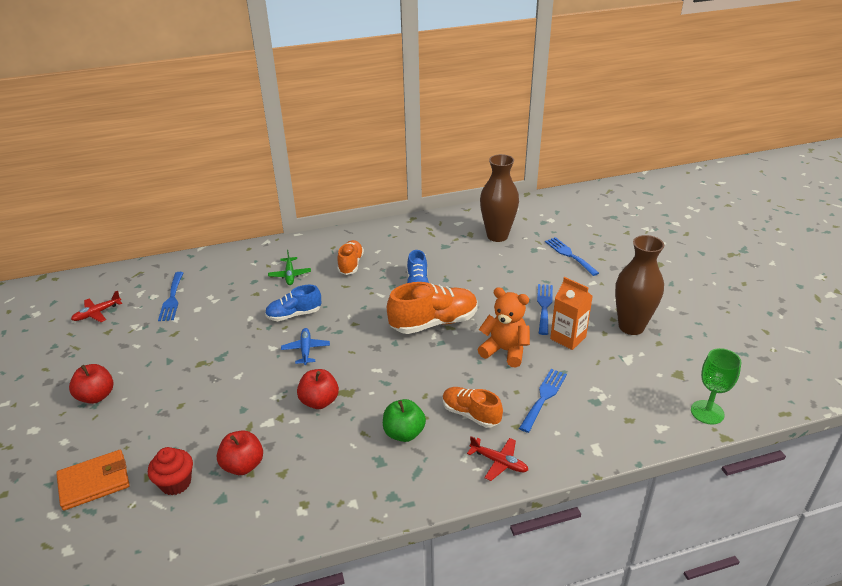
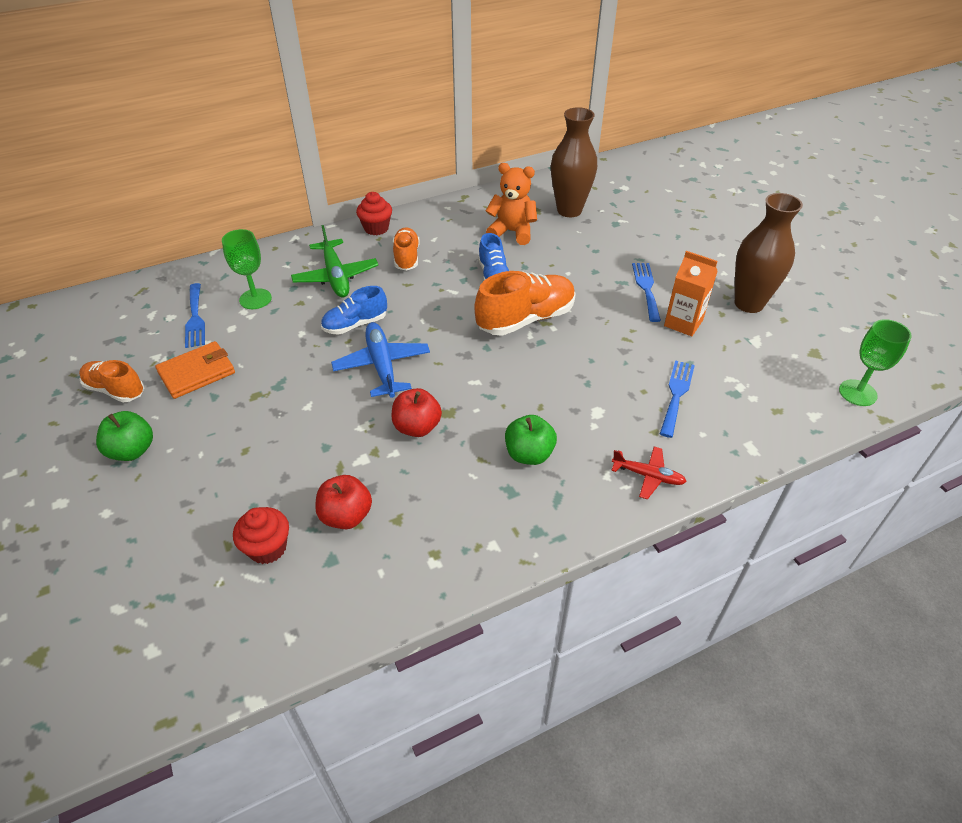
camera: 10 degrees left, 10 degrees up
(94, 482) = (161, 559): orange wallet -> orange wallet (197, 372)
(96, 396) = (132, 450): red apple -> green apple
(97, 313) = (102, 345): red plane -> none
(222, 288) = (255, 299): none -> green goblet
(290, 275) = (336, 276): green plane -> green plane, size x1.66
(306, 350) = (382, 366): blue plane -> blue plane, size x1.66
(333, 239) = (376, 228): none -> red cupcake
(470, 414) = (599, 423): orange shoe -> orange shoe (115, 390)
(505, 351) = (617, 344): orange teddy bear -> orange teddy bear (512, 232)
(569, 255) = (657, 226): blue fork -> none

